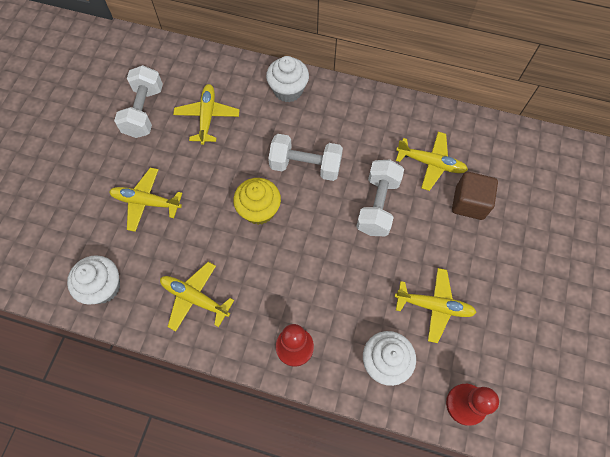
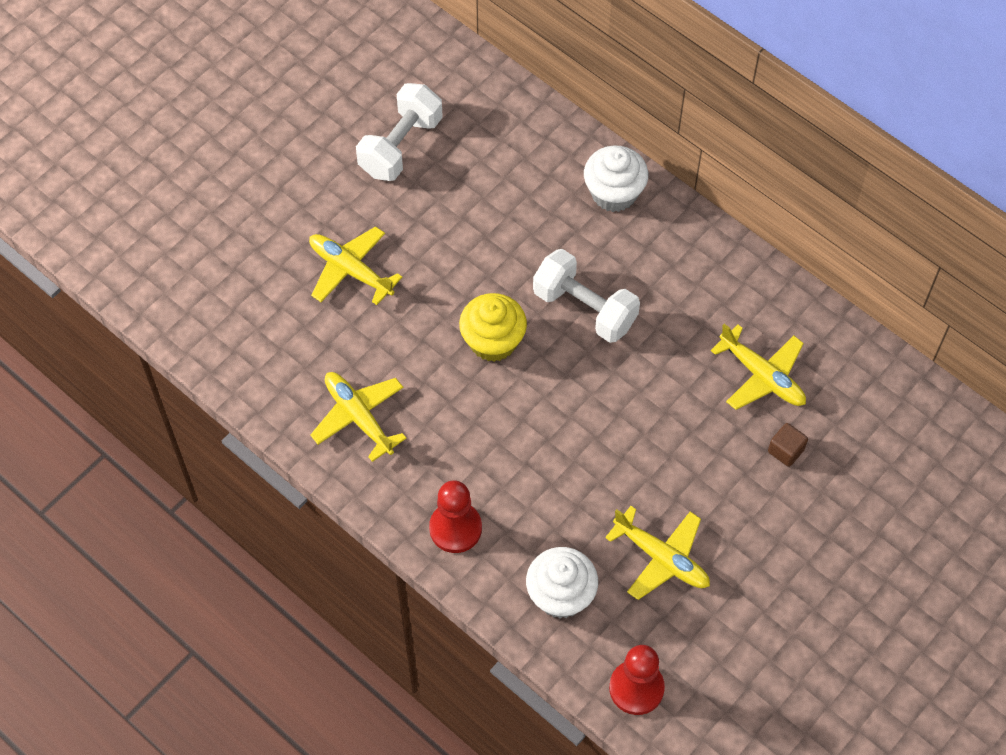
camera: 25 degrees right, 5 degrees down
(103, 287) = (251, 355): white cupcake -> none
(207, 117) = (483, 187): yellow plane -> none
(377, 205) = (656, 401): white dumbbell -> none
(469, 203) = (785, 450): brown cube -> brown cube, size x0.56

